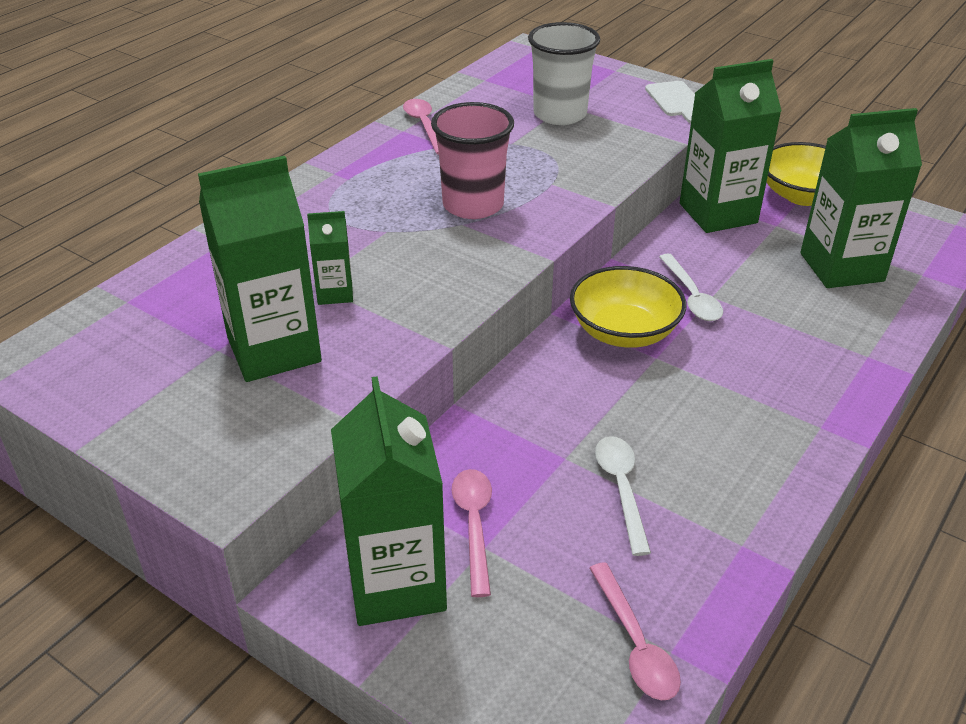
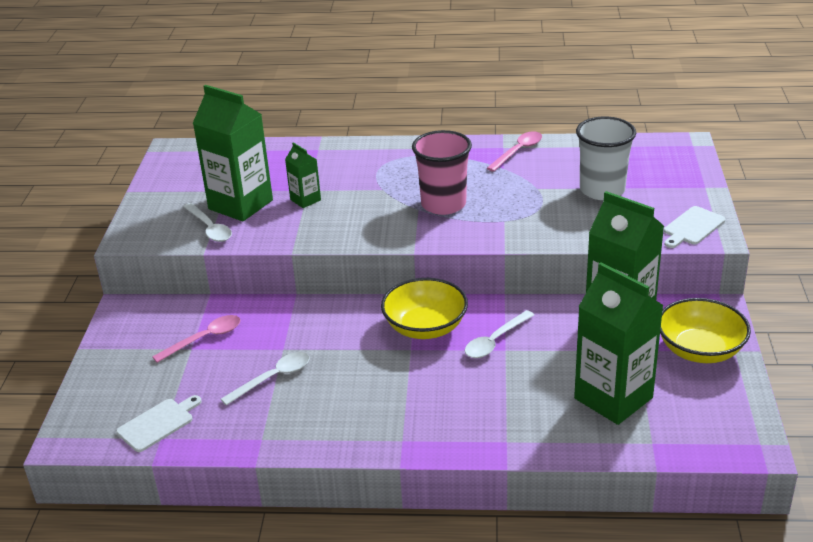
camera: 60 degrees right, 5 degrees down
(300, 398) = (209, 228): none -> white spoon
(396, 583) = (146, 332): green carton -> none
(635, 643) = (158, 423): pink spoon -> white cutting board

